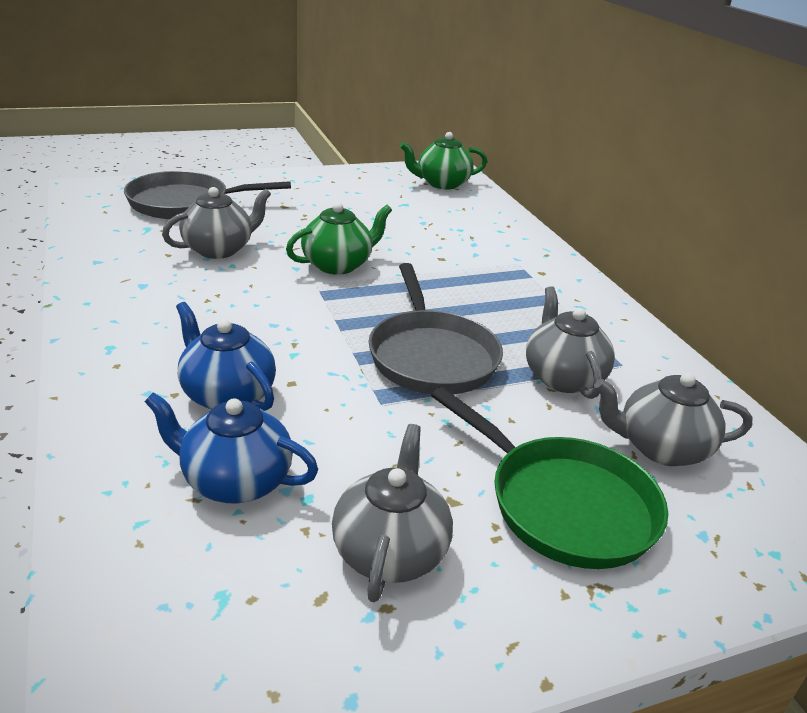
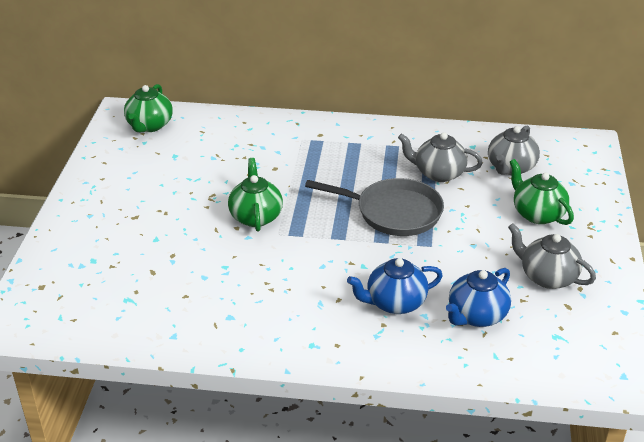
camera: 60 degrees left, 5 degrees up
(185, 203) = (89, 270): grey pan -> none
(219, 249) = (194, 267): grey teapot -> none
(564, 504) = (537, 214): green pan -> green teapot

